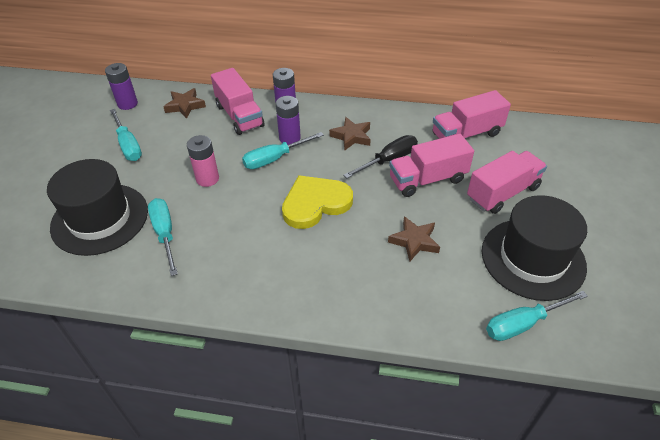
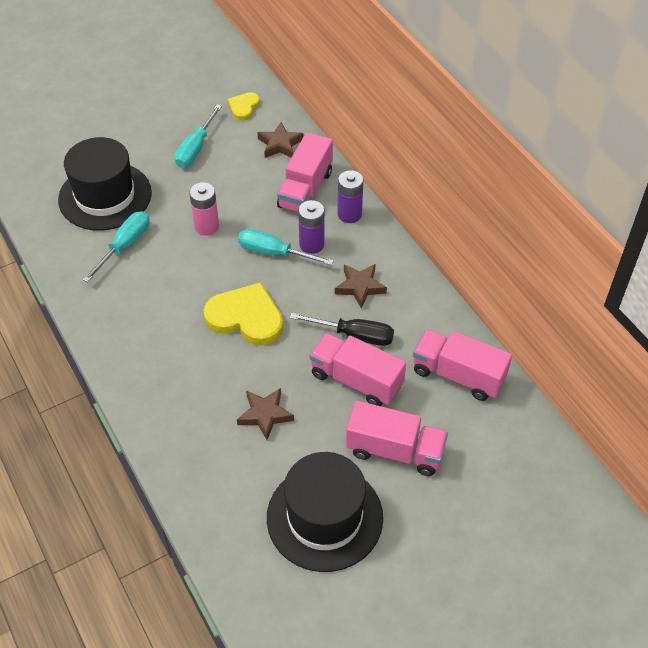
camera: 50 degrees right, 5 degrees up
(127, 104) = (243, 107): purple battery -> yellow heart
(523, 324) = (237, 545): turquoise screwdriver -> none

